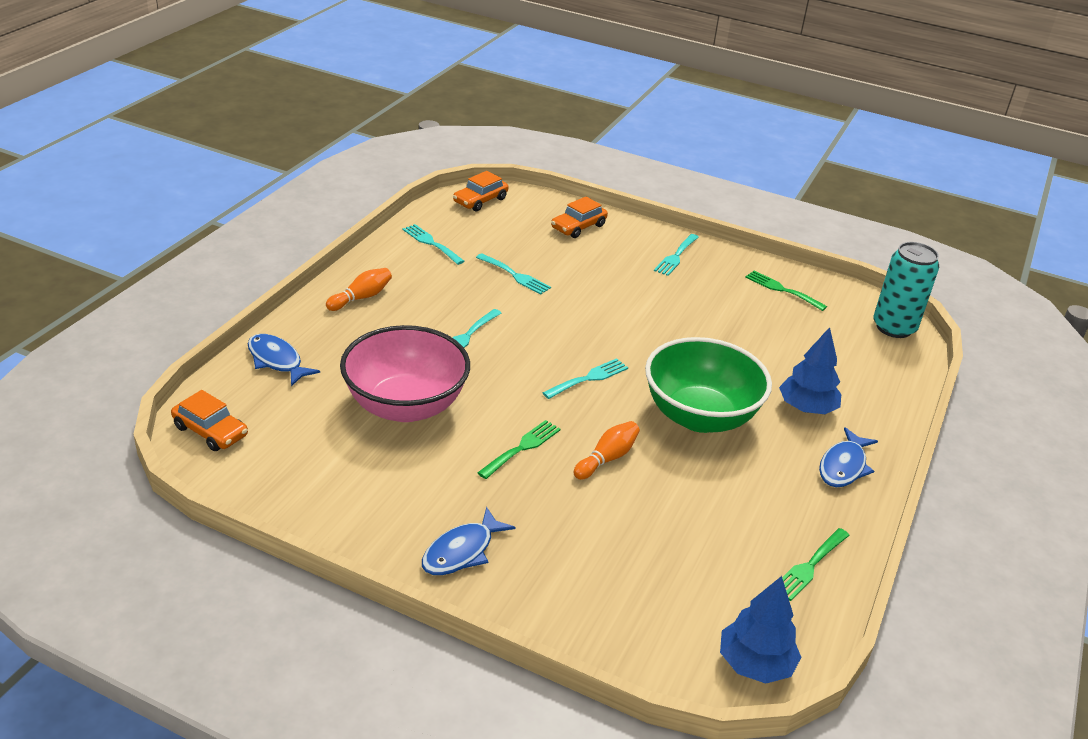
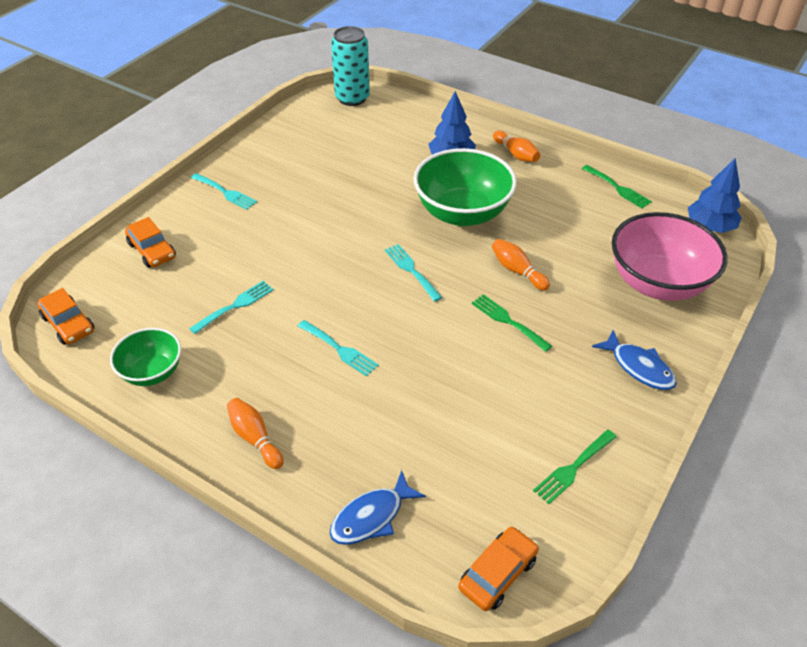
camera: 80 degrees left, 10 degrees up
(405, 406) = (451, 400): pink bowl -> pink bowl (657, 283)
(431, 243) = (152, 372): turquoise fork -> green bowl
(782, 290) = (291, 141): green fork -> green fork (573, 468)
(843, 466) = (516, 154): blue fish -> orange bowling pin

